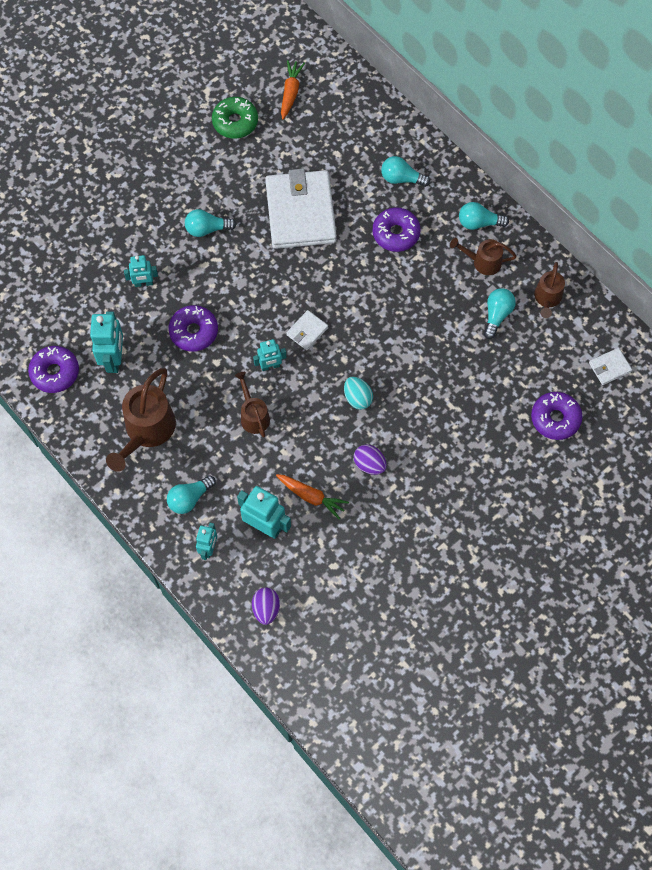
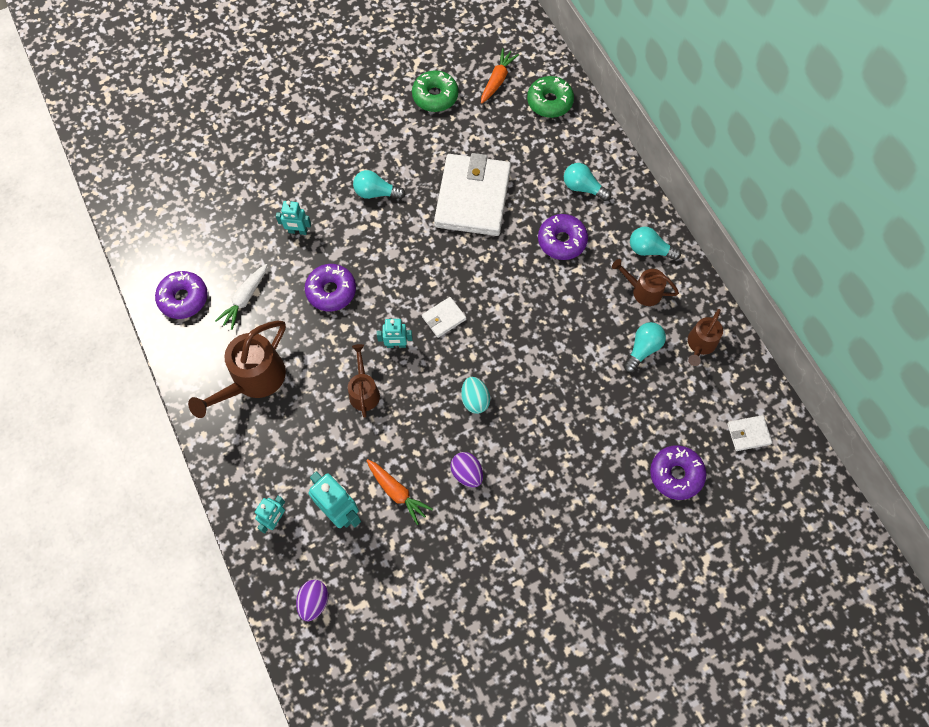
camera: 15 degrees right, 0 degrees up
(114, 359) = (245, 299): turquoise robot -> white carrot
(189, 498) = (273, 461): turquoise light bulb -> none
(347, 102) = (549, 102): none -> green donut

